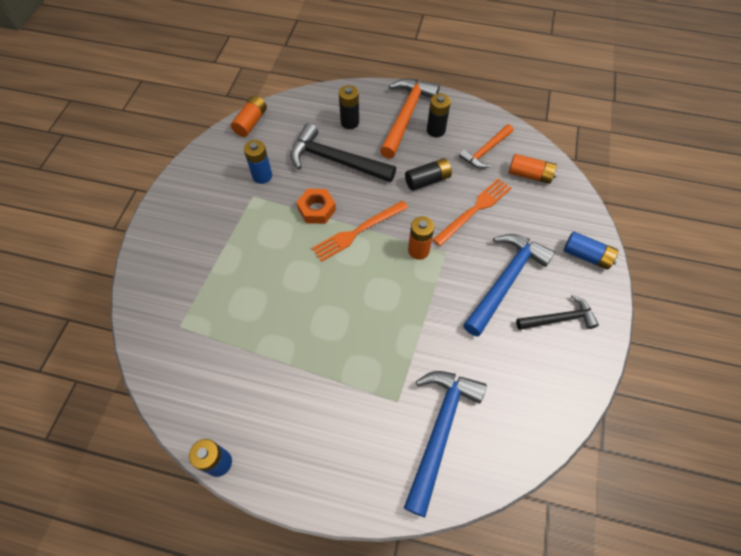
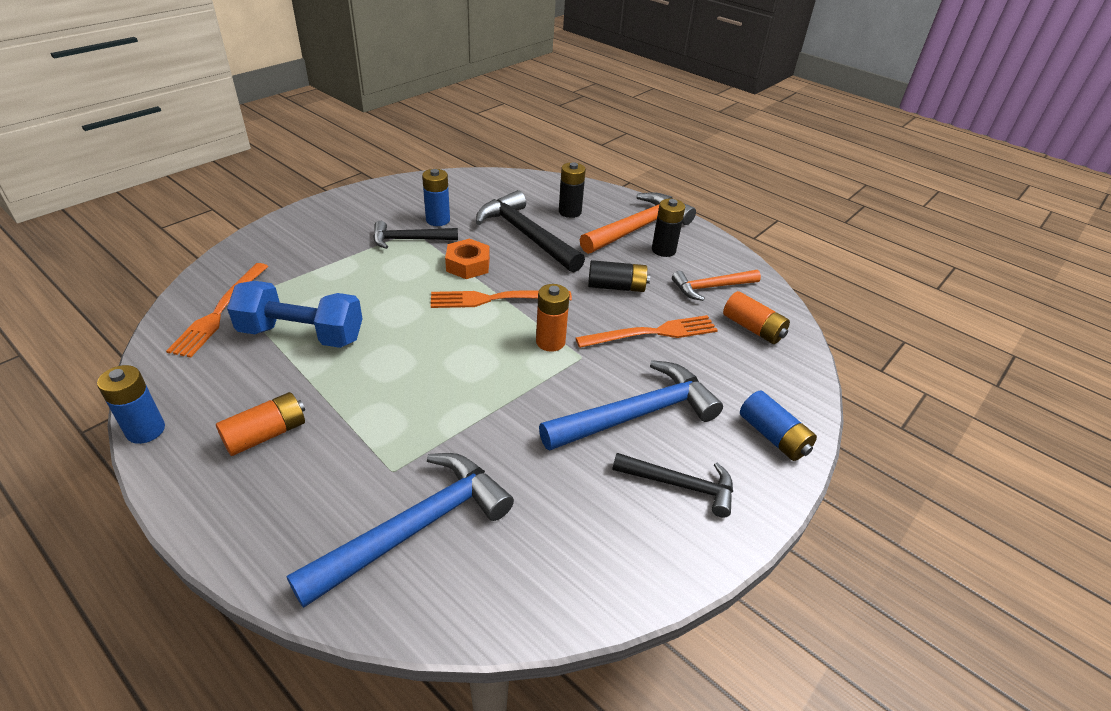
camera: 25 degrees right, 20 degrees down
(177, 342) = (220, 311): none -> orange fork
(251, 122) = (466, 179): orange battery -> orange battery (266, 434)
(253, 331) = (302, 334): none -> blue dumbbell
(257, 205) = (410, 240): none -> black hammer

